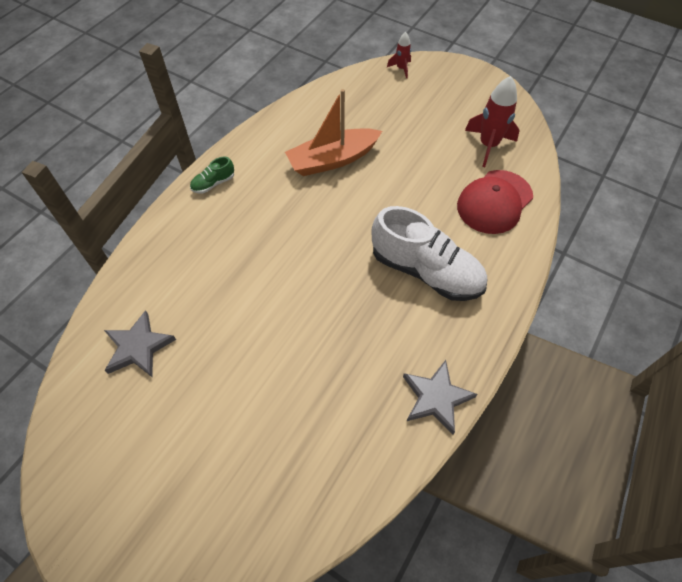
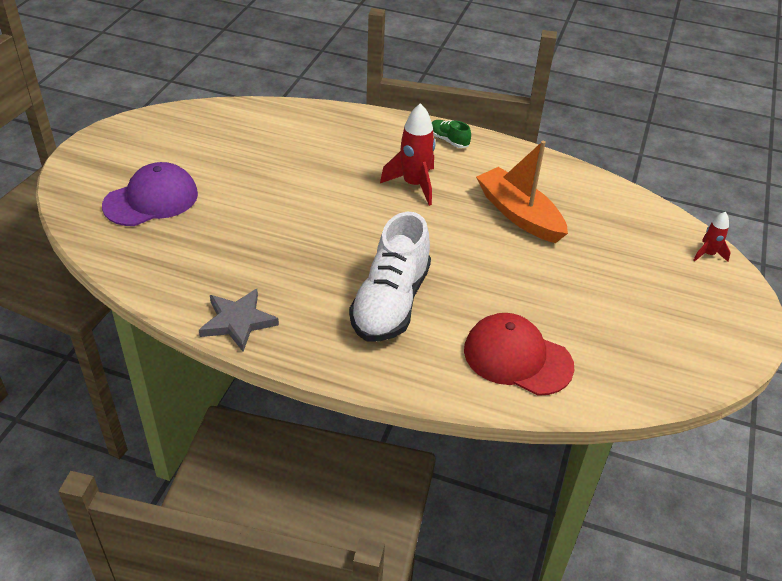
camera: 75 degrees right, 15 degrees down
(138, 347) = (259, 133): grey star -> none
(227, 475) = (151, 200): none -> purple cap
(488, 145) = (614, 348): red rocket -> red rocket (414, 185)

